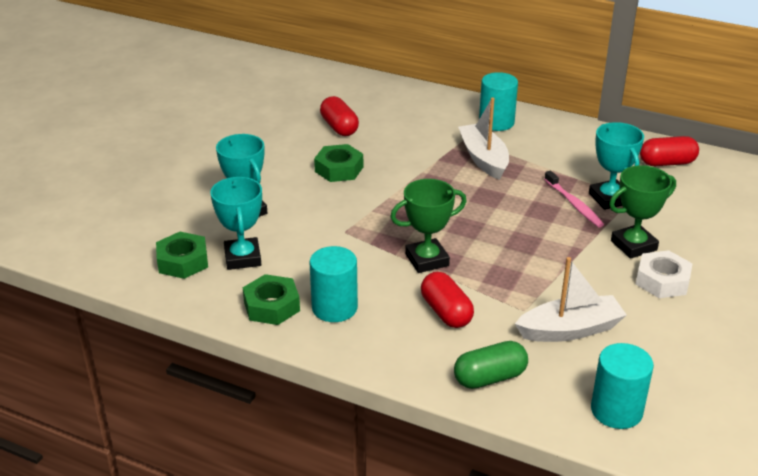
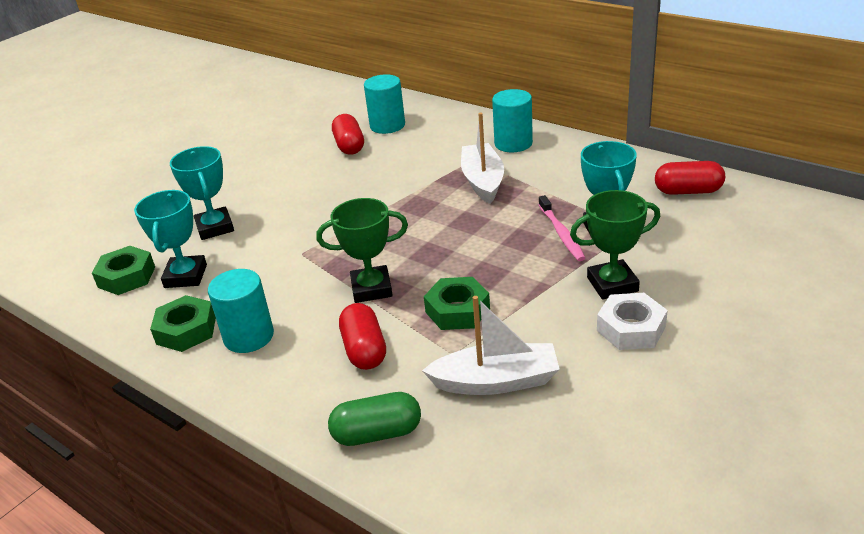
camera: 15 degrees right, 0 degrees up
(339, 169) = (328, 188): green nut -> green nut (457, 310)
(616, 410) = (510, 491): turquoise cylinder -> turquoise cylinder (387, 125)

